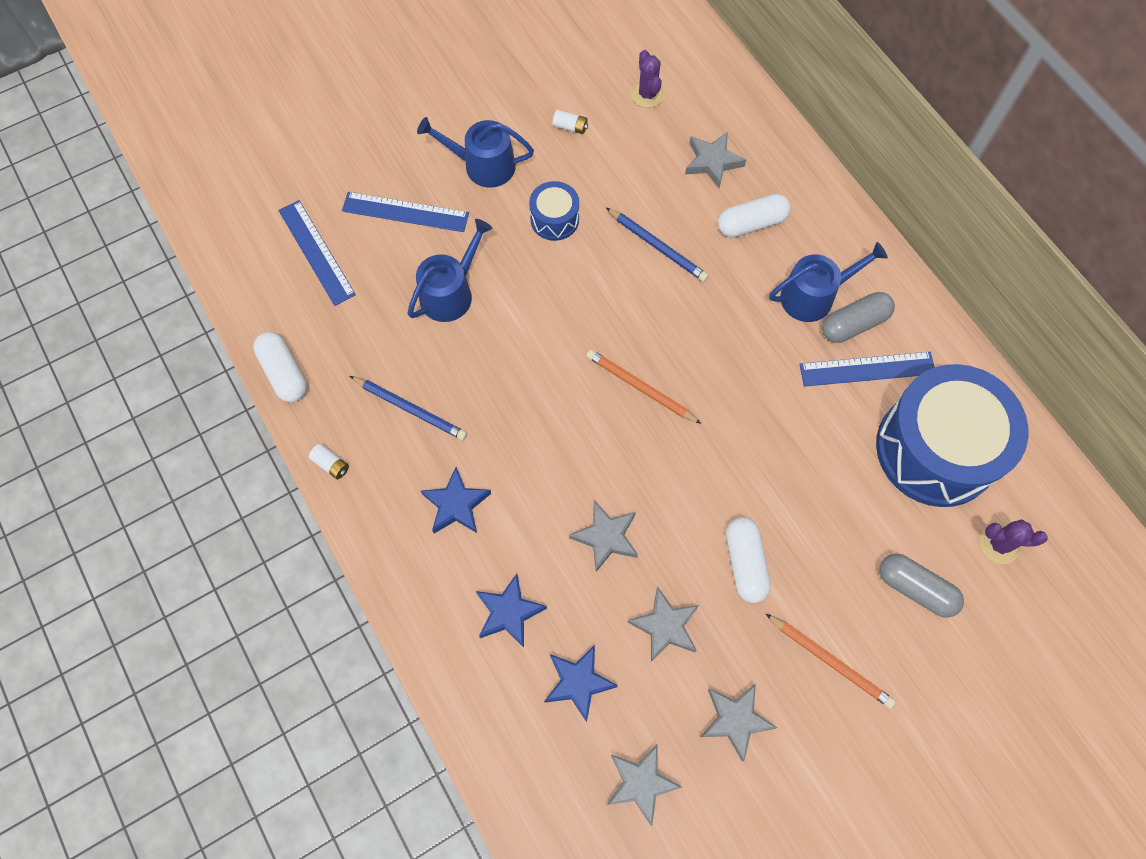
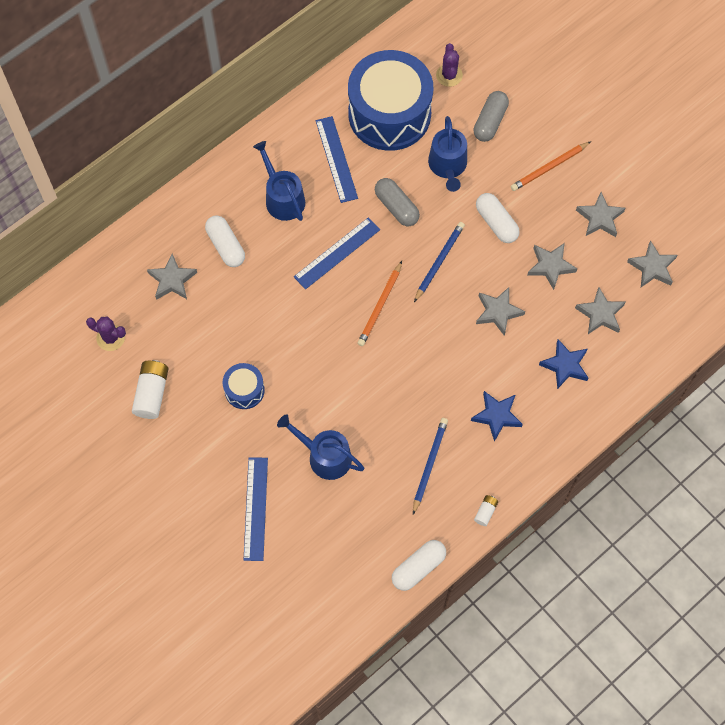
camera: 100 degrees left, 0 degrees up
(316, 252) = (305, 571): blue ruler -> blue ruler (337, 253)
(483, 165) = (200, 456): blue watering can -> blue watering can (448, 166)
(570, 127) = (152, 393): white battery -> white battery, size x1.94
(578, 682) = (600, 314): blue star -> grey star
(647, 94) = (110, 338): purple cactus -> purple cactus turned 45 degrees clockwise
(657, 246) = (257, 310): blue pencil -> blue pencil (439, 262)
(745, 563) = (496, 223): white capsule -> white capsule turned 75 degrees clockwise
(830, 661) = (549, 167): orange pencil -> orange pencil turned 150 degrees counterclockwise
(854, 324) = (301, 170): grey capsule -> grey capsule (396, 207)

